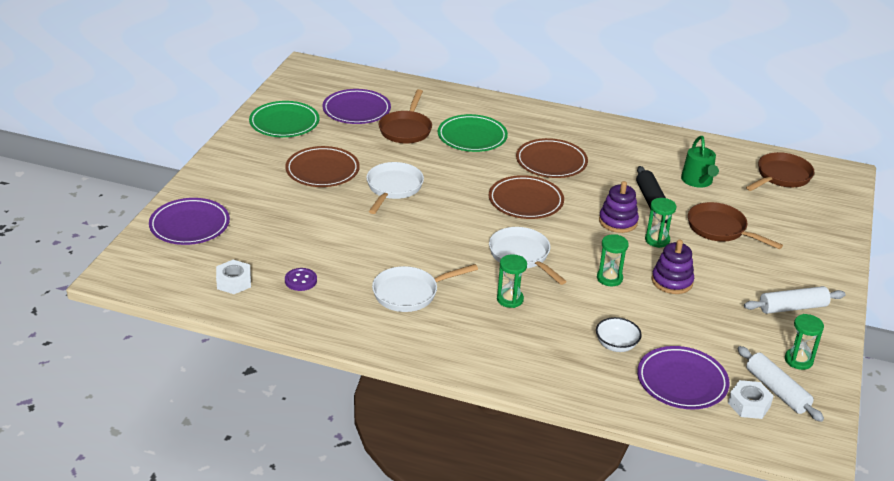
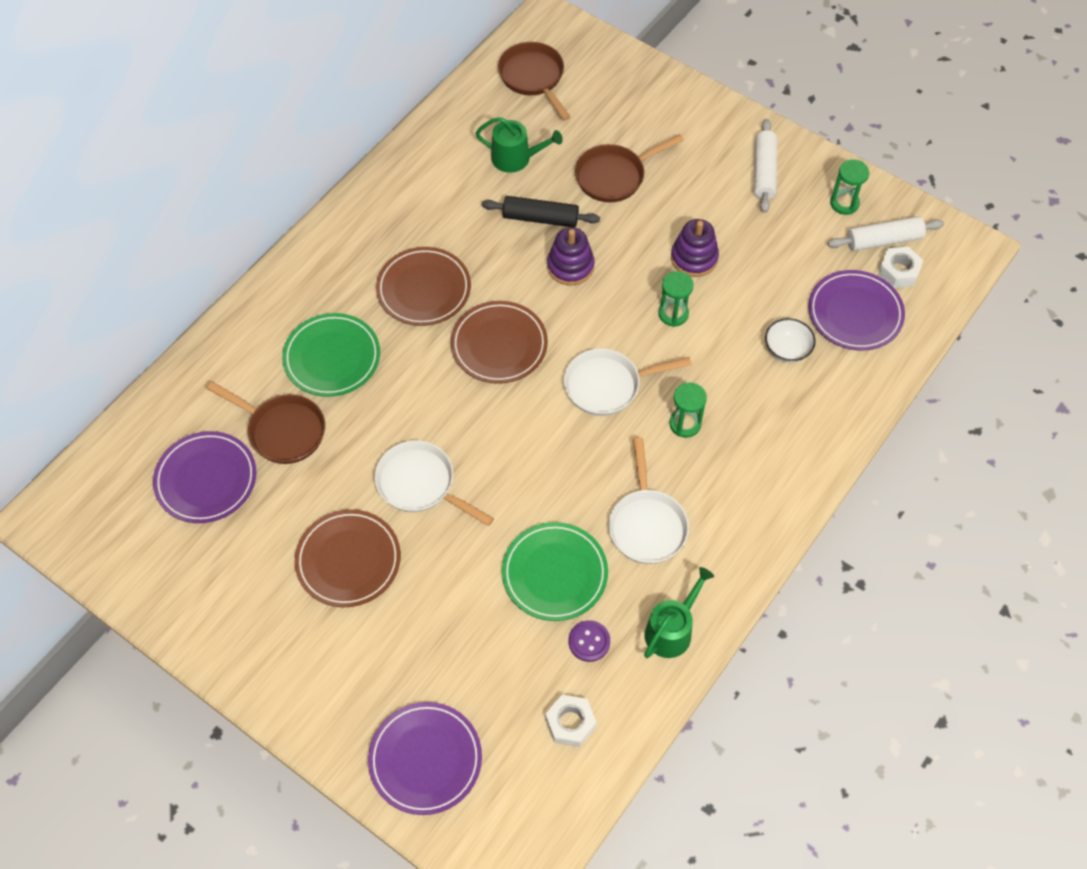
camera: 70 degrees left, 25 degrees up
(284, 123) = (203, 583): green plate -> green plate (554, 574)
(325, 319) = (672, 630): none -> green watering can
(657, 240) = (617, 242): green hourglass -> none

